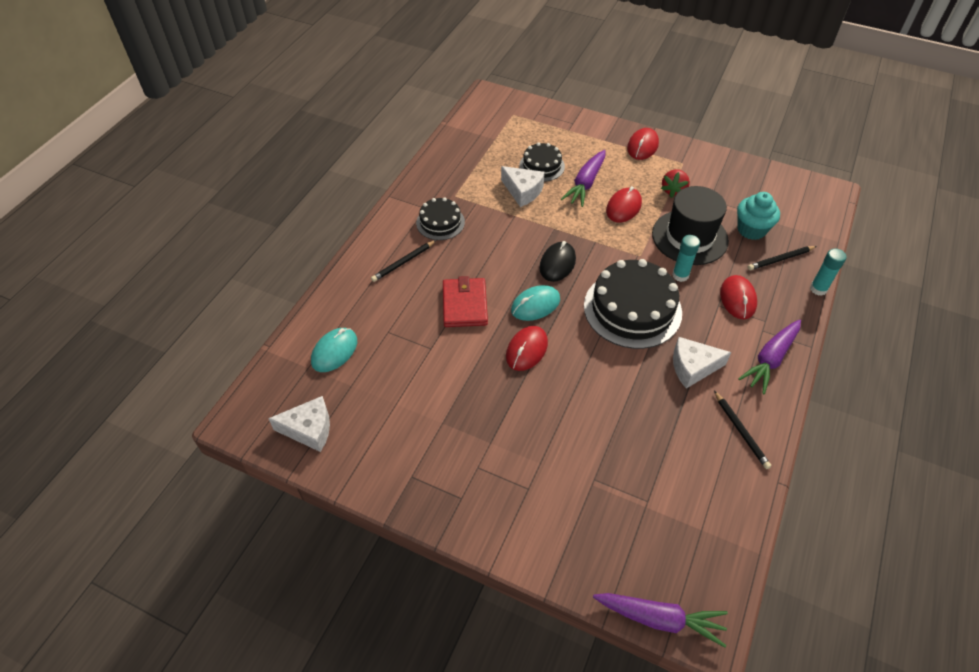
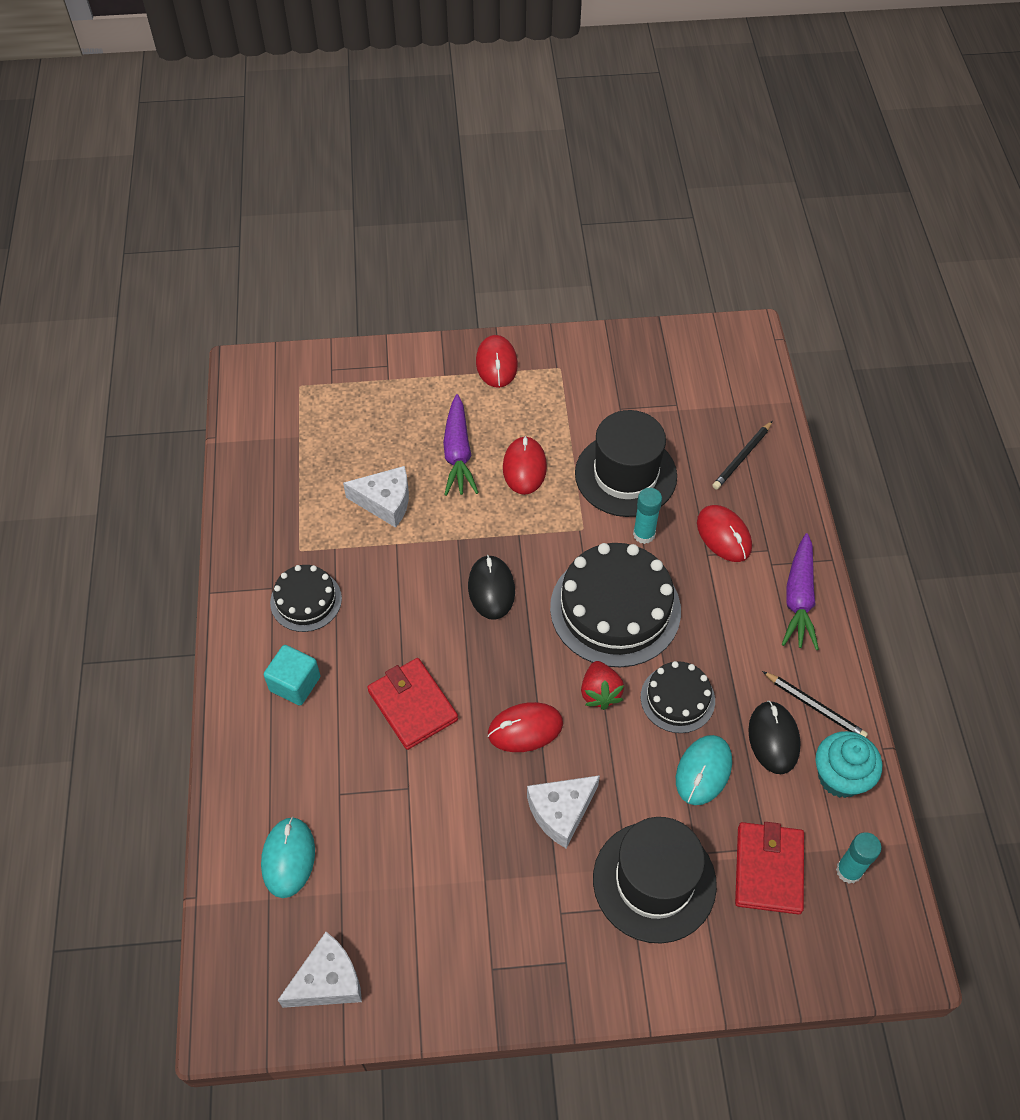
camera: 30 degrees left, 5 degrees up
(403, 262) = (295, 684): black pencil -> turquoise cube
(526, 350) = (525, 728): red mouse -> red mouse turned 75 degrees clockwise
(535, 305) = (499, 661): turquoise mouse -> turquoise mouse (703, 771)
(542, 166) = (386, 451): black cake -> black cake (677, 698)
(553, 481) = (654, 881): none -> black hat
(640, 516) = (768, 869): none -> red wallet
(660, 619) = (852, 976): purple carrot -> none
(673, 190) = (570, 415): red strawberry -> red strawberry (600, 693)
(693, 367) = (723, 652): white cheese -> white cheese (561, 812)
(696, 436) = (773, 738): none -> black mouse
(751, 230) = (689, 430): turquoise cupcake -> turquoise cupcake (840, 777)
(818, 289) = (802, 478): turquoise glue stick -> turquoise glue stick (848, 871)

